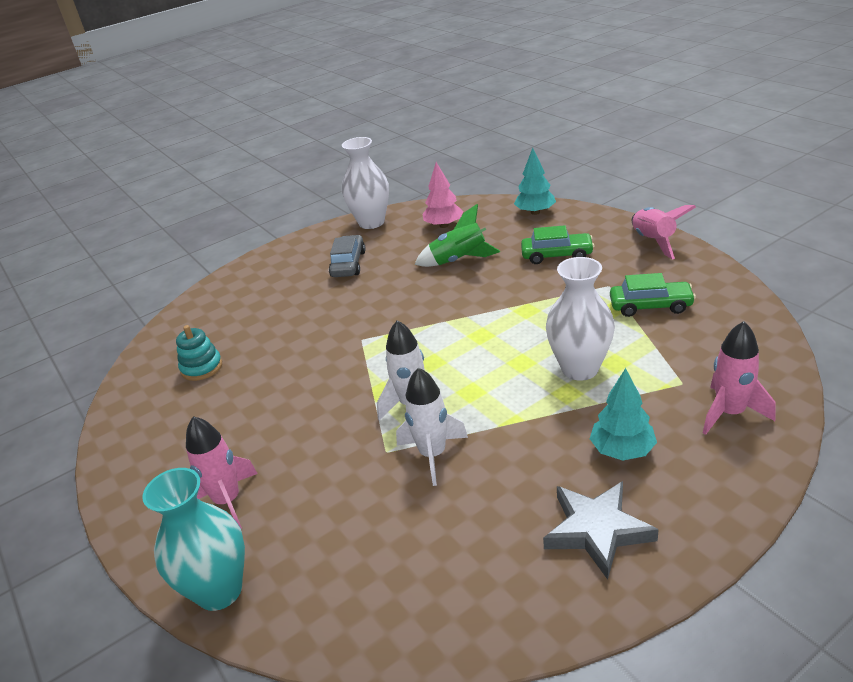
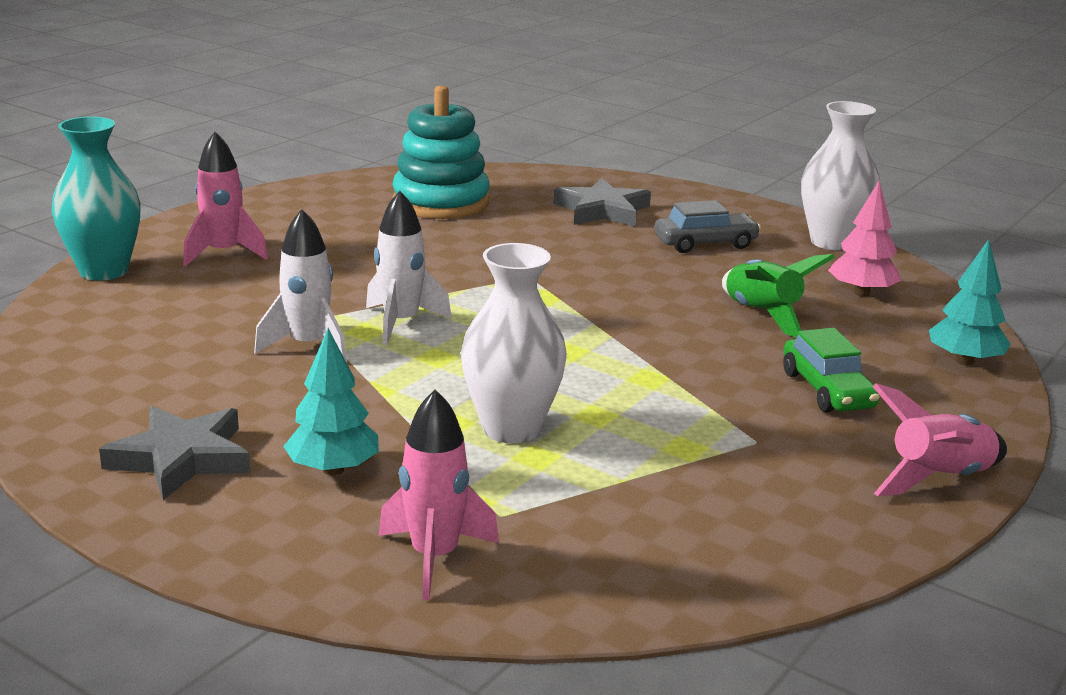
camera: 65 degrees right, 10 degrees down
(202, 367) = (441, 202): turquoise stacking toy -> turquoise stacking toy, size x1.87
(269, 296) = (602, 210): none -> grey star
(650, 306) = (710, 481): green car -> none

